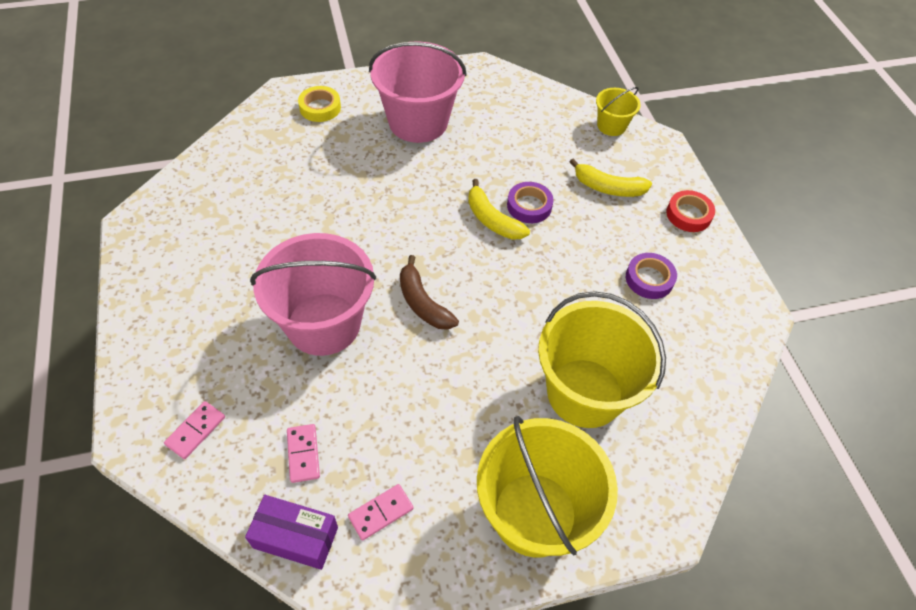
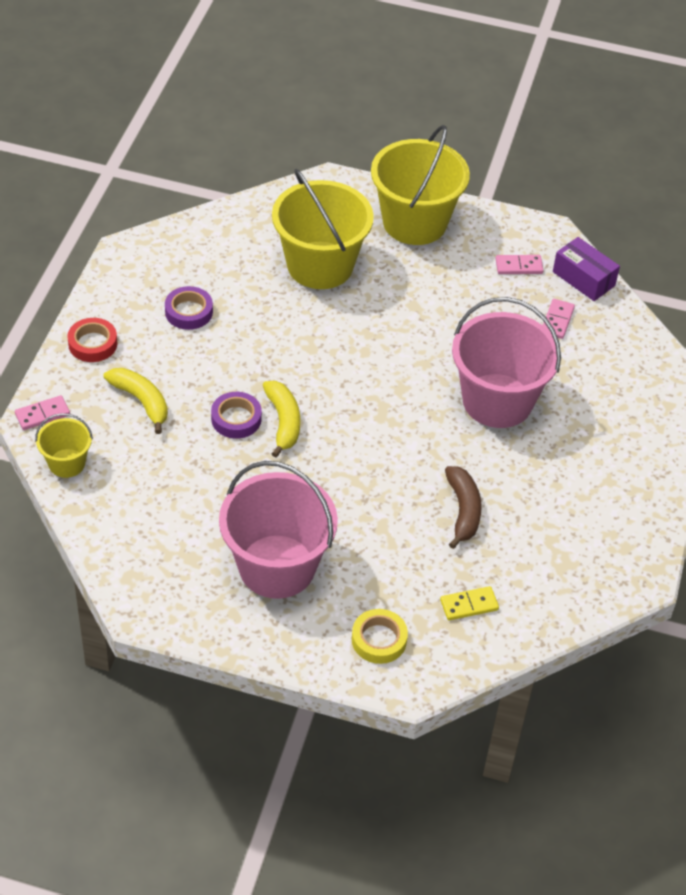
camera: 150 degrees left, 5 degrees down
(195, 431) = (633, 369): pink domino -> pink domino (42, 414)
(267, 150) = (469, 605): none -> yellow domino
(422, 303) = (401, 380): brown banana -> brown banana (463, 511)

